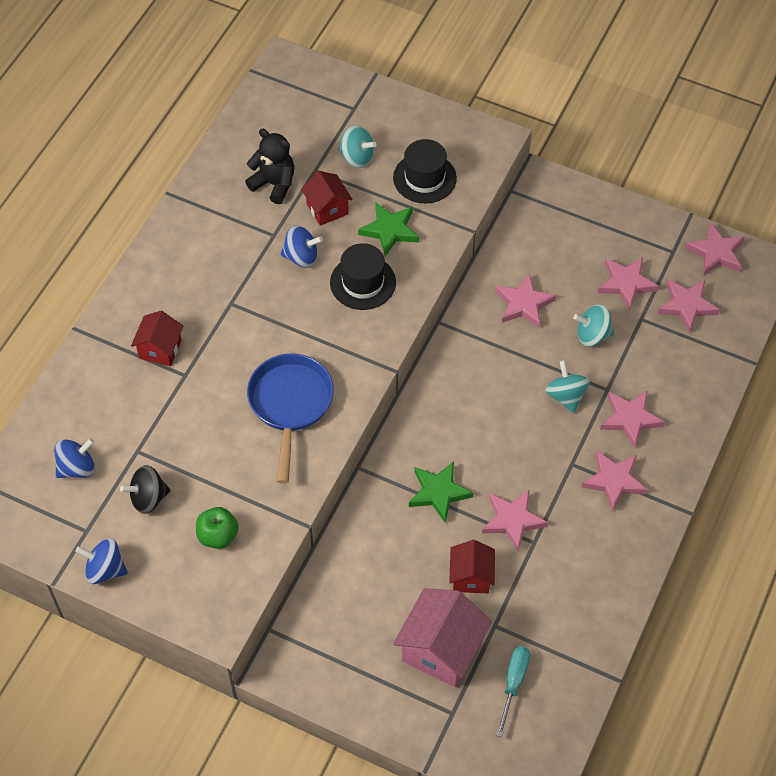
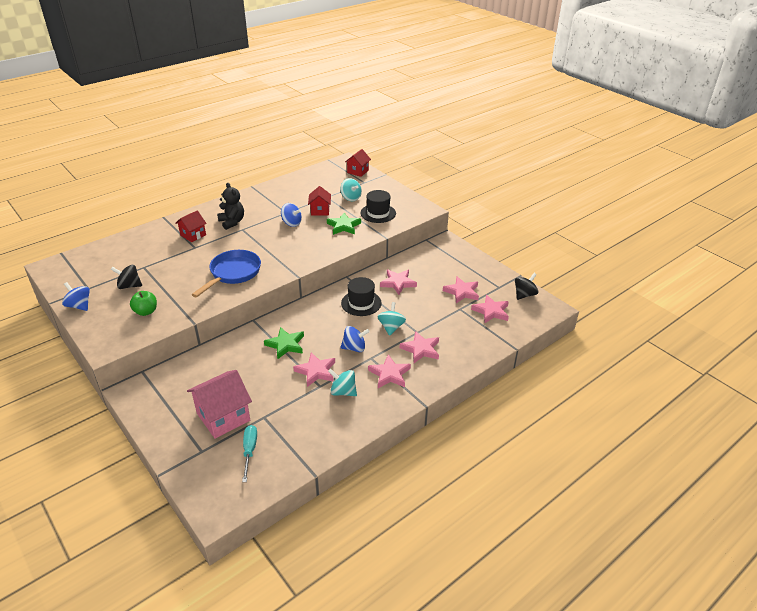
camera: 25 degrees right, 20 degrees down
(77, 468) = (110, 264): blue spinning top -> blue spinning top (354, 348)
(274, 184) = (303, 196): black teddy bear -> black teddy bear (232, 222)
(363, 282) = (313, 240): black hat -> black hat (361, 303)
(471, 577) = (270, 389): red house -> red house (358, 171)
(513, 684) = (249, 451): turquoise screwdriver -> turquoise screwdriver turned 45 degrees counterclockwise
(592, 335) = (426, 307): turquoise spinning top -> turquoise spinning top (343, 392)
(716, 253) = (524, 295): pink star -> black spinning top

